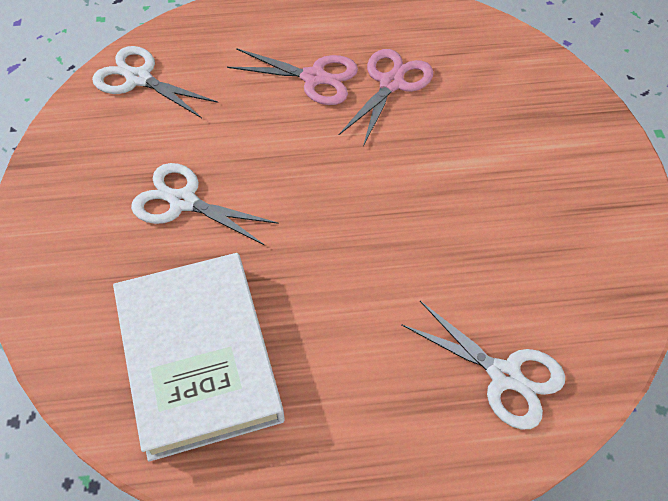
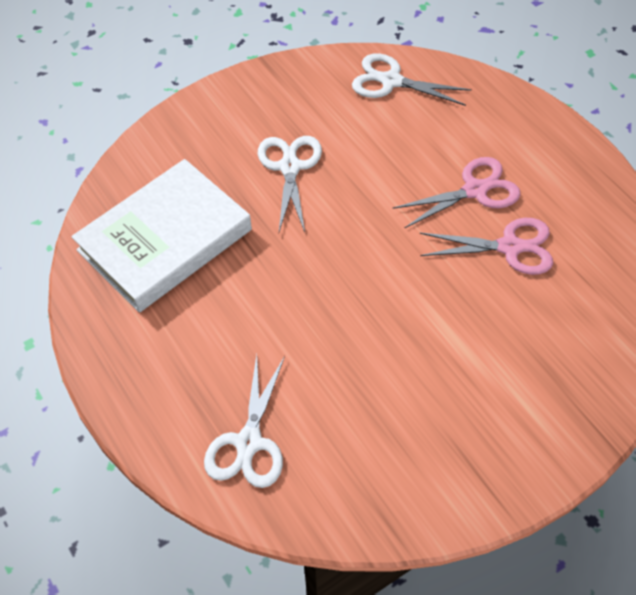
camera: 65 degrees right, 0 degrees up
(138, 79) = (391, 81): white scissors -> white scissors turned 75 degrees counterclockwise
(314, 78) = (475, 190): pink scissors -> pink scissors turned 105 degrees counterclockwise

